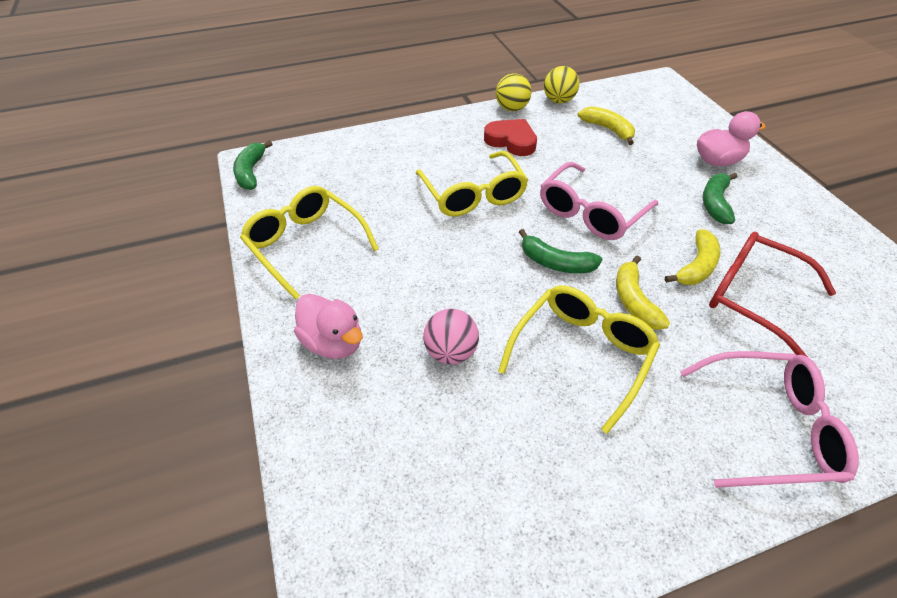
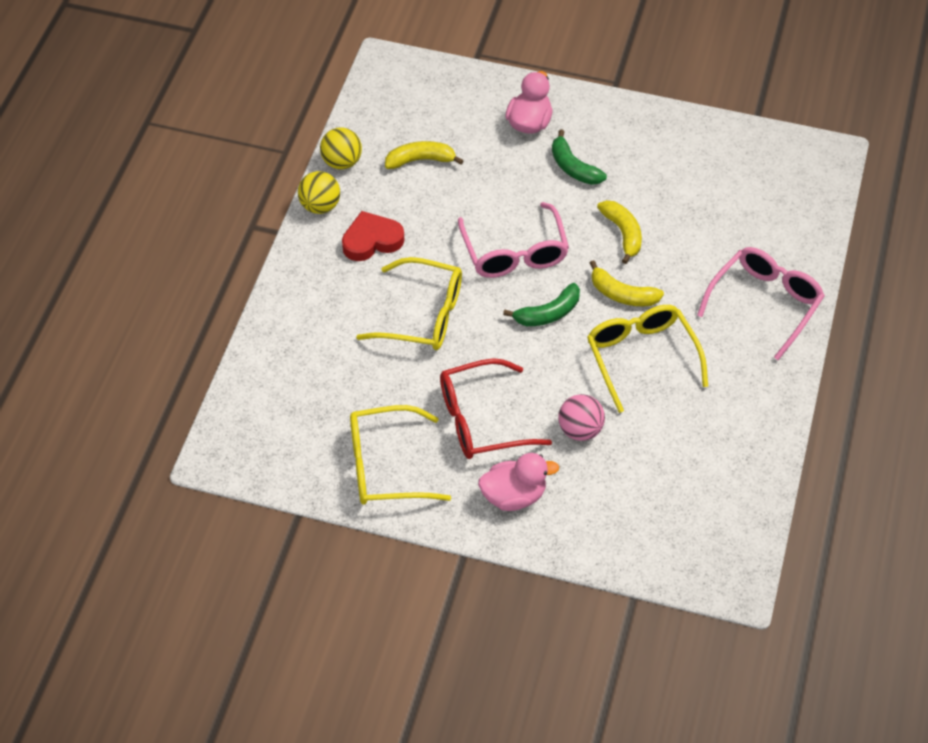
camera: 55 degrees left, 5 degrees up
(251, 172) = (235, 465): green banana -> none
(753, 297) = (674, 226): red glasses -> red glasses (481, 420)

